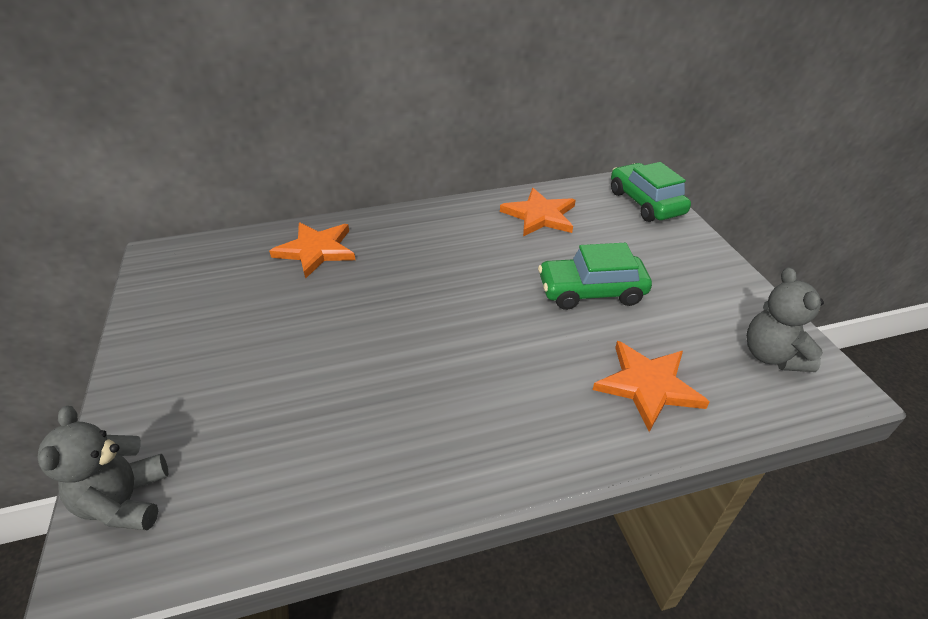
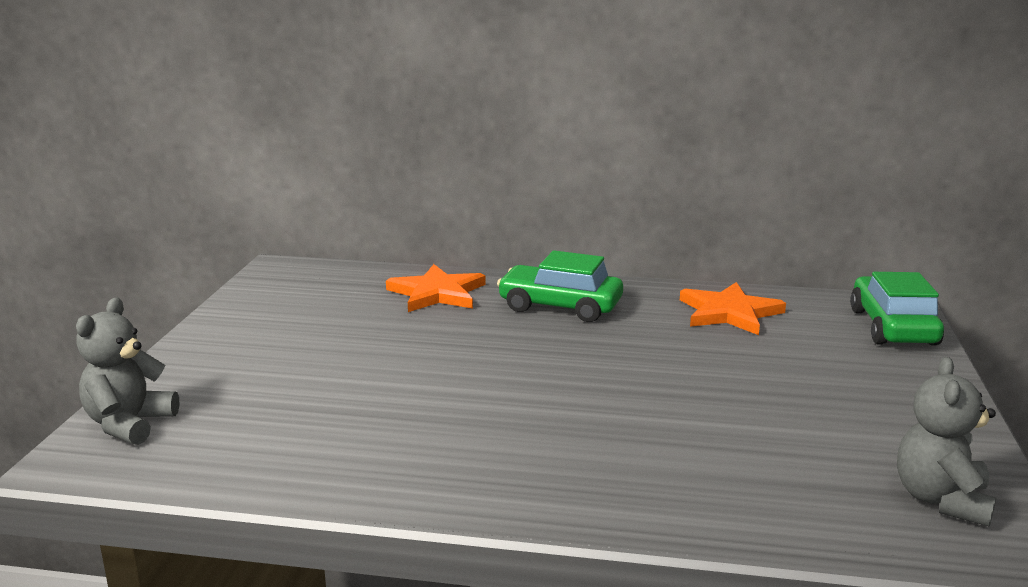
camera: 25 degrees right, 20 degrees down
(591, 291) = (735, 389): green car -> green car (560, 307)
(648, 385) = (733, 482): orange star -> none

